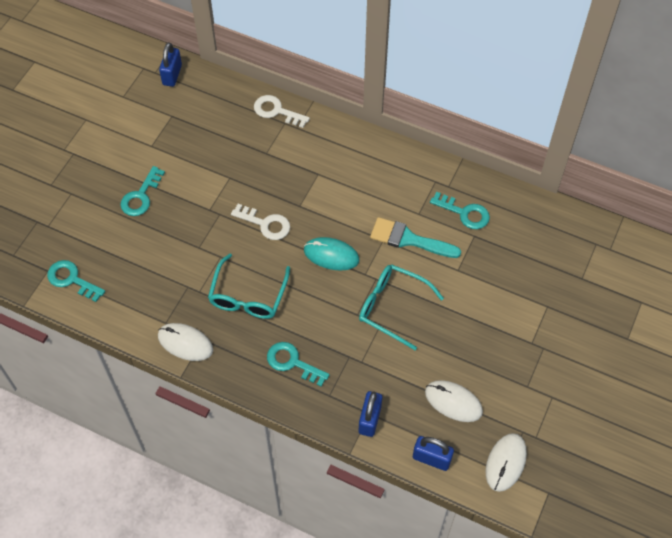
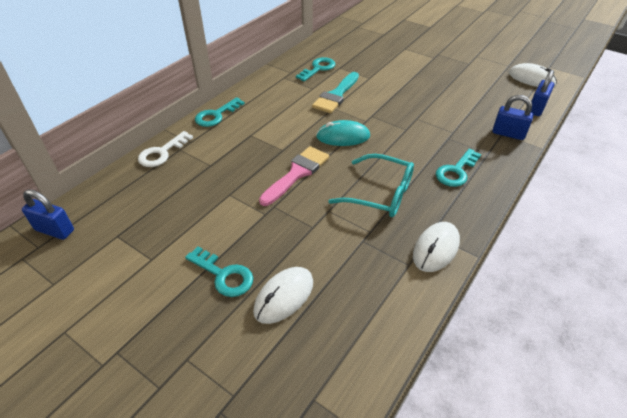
camera: 80 degrees left, 15 degrees down
(71, 279) = (334, 366): turquoise key -> turquoise key (216, 115)
(266, 224) = (297, 173): white key -> pink brush
(331, 255) = (343, 136): turquoise mouse -> turquoise mouse turned 60 degrees clockwise
(392, 307) = (400, 110): turquoise glasses -> none
(453, 402) = (486, 93): white mouse -> white mouse (284, 296)

